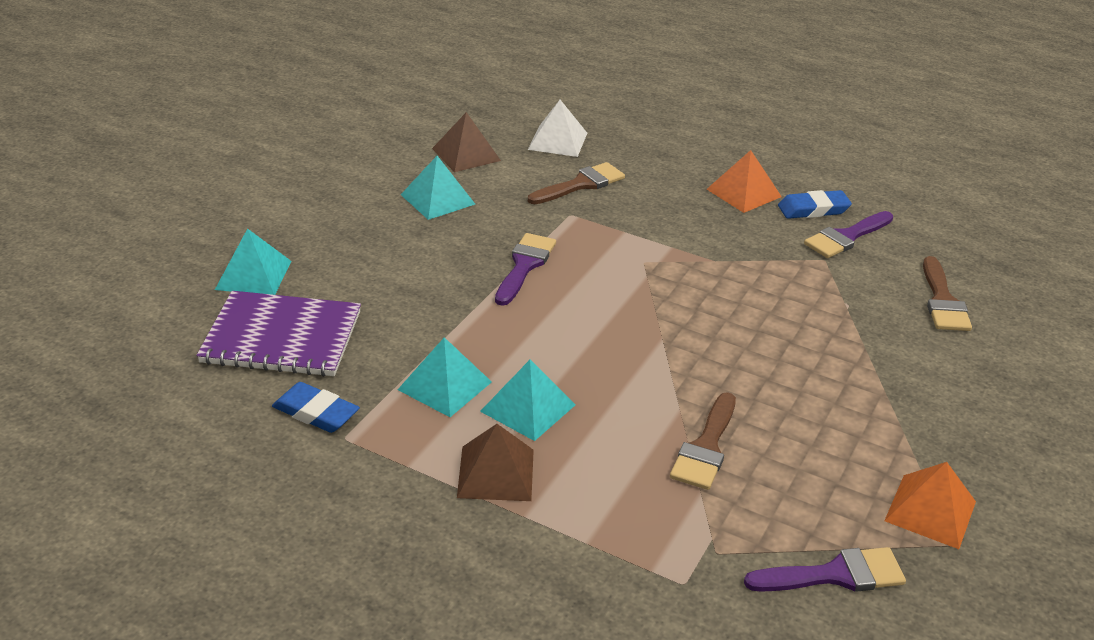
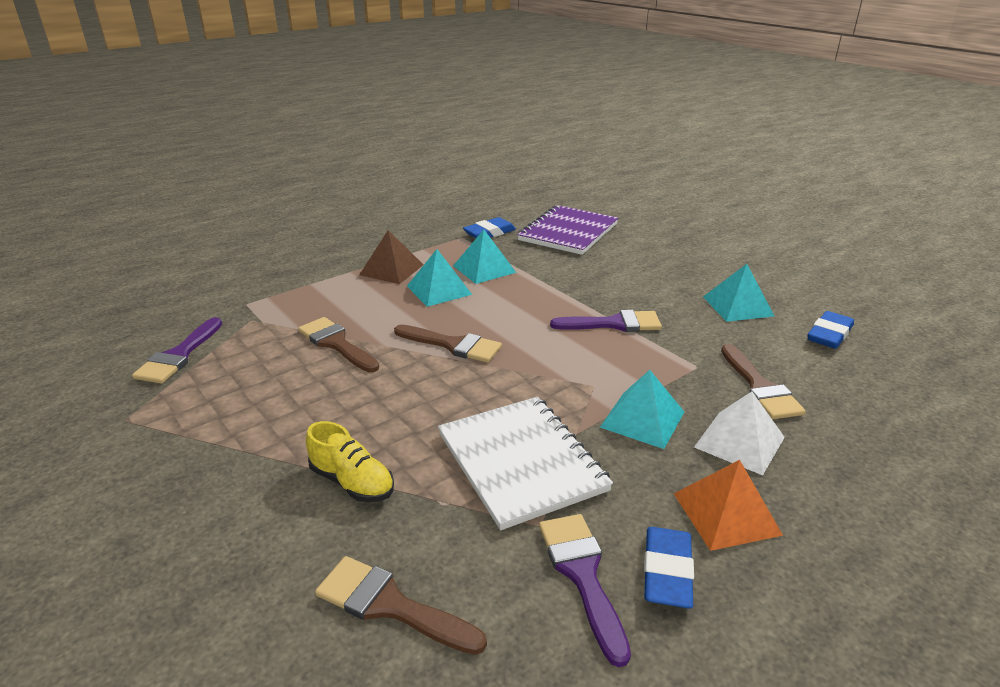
camera: 115 degrees right, 5 degrees down
(253, 275) = (643, 231): turquoise pyramid -> turquoise pyramid (642, 419)
(466, 154) = (829, 334): brown pyramid -> blue eraser
(524, 265) = (614, 324): purple brush -> purple brush turned 45 degrees counterclockwise
(557, 141) = (870, 397): white pyramid -> white pyramid (739, 442)
(642, 359) = (453, 345): none -> brown brush
(773, 279) = (520, 462): none -> white notebook
(873, 354) = (352, 482): none -> yellow shoe
(930, 511) = (162, 423): orange pyramid -> none

